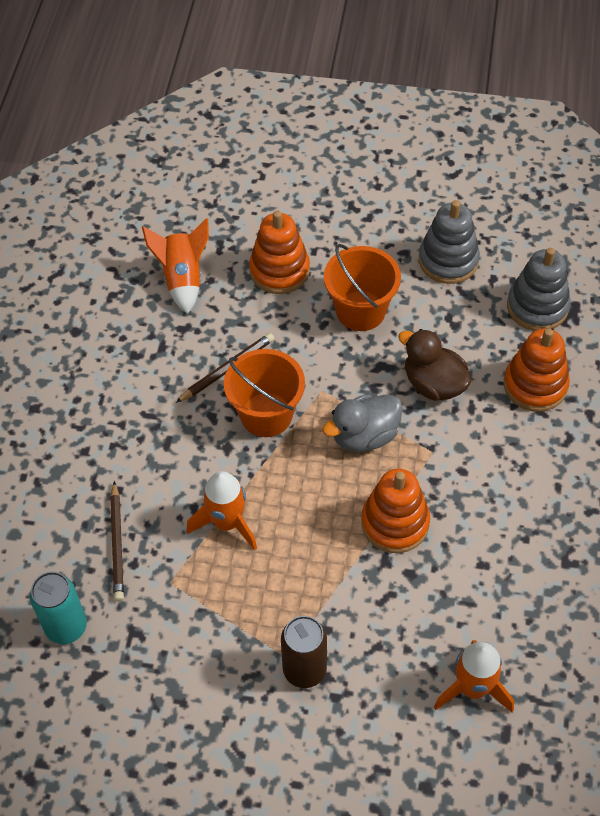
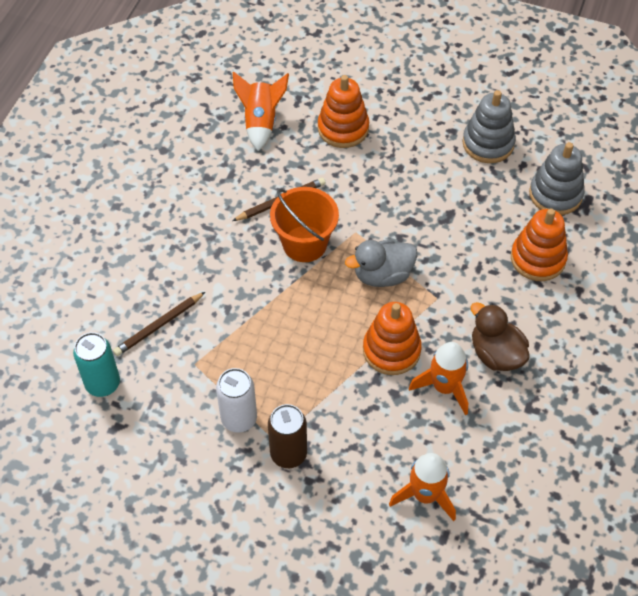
camera: 10 degrees right, 0 degrees up
(117, 544) = (159, 326): brown pencil -> brown pencil turned 45 degrees clockwise
(227, 523) = (252, 325): orange rocket -> orange rocket (444, 387)
(237, 638) = (239, 419): none -> white can
(360, 311) = (403, 172): orange bucket -> none
(433, 384) = (451, 243): brown duck -> brown duck (496, 354)

